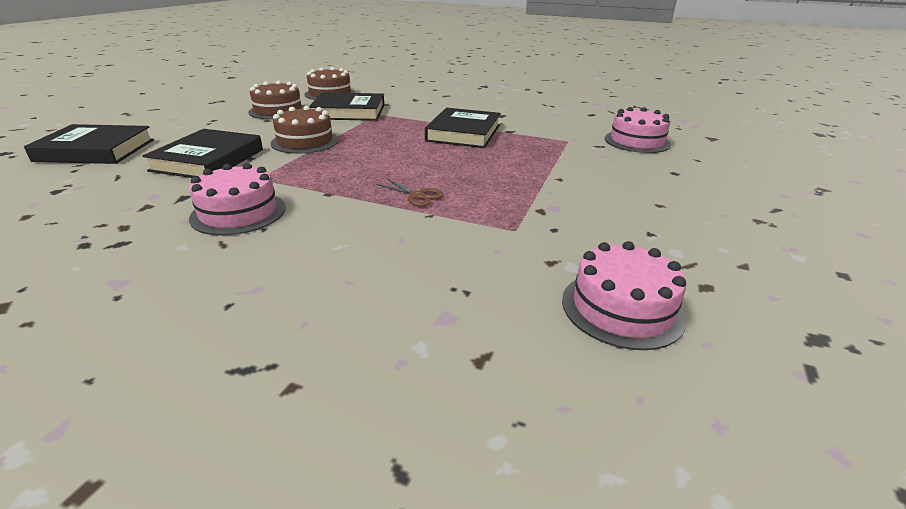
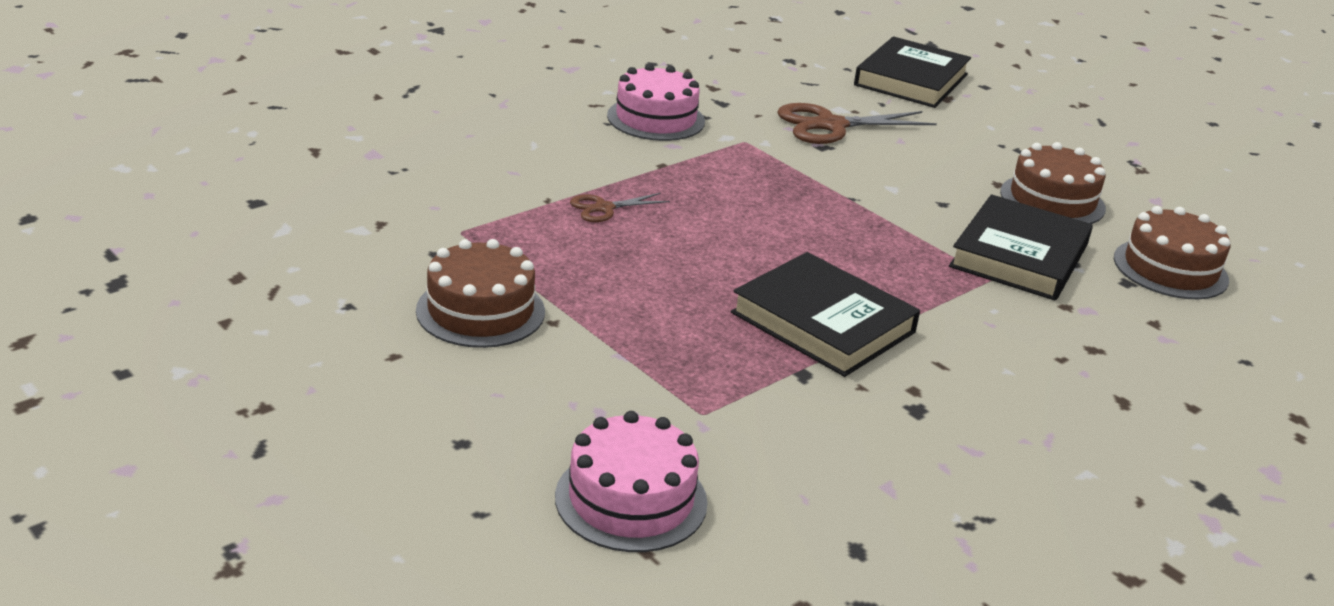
camera: 115 degrees right, 0 degrees up
(208, 160) = (831, 125): black book -> brown scissors
(305, 141) = (866, 189): brown cake -> brown cake (480, 311)
(622, 308) = (278, 221): pink cake -> none

